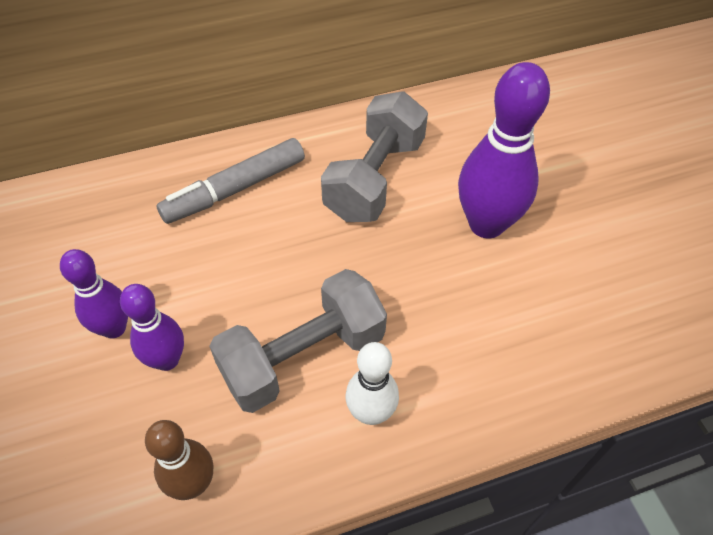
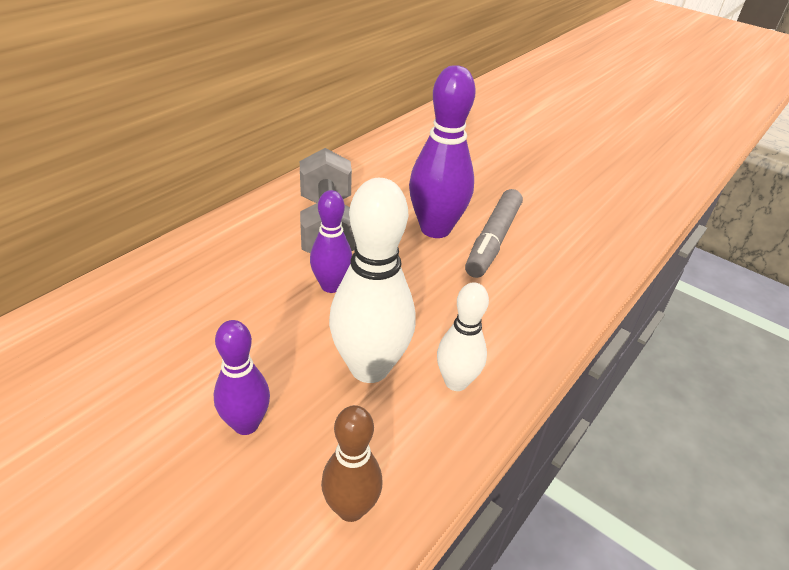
camera: 35 degrees left, 15 degrees down
(114, 328) = (169, 422): purple bowling pin -> purple bowling pin (331, 286)
(236, 189) = (210, 272): grey marker -> grey marker (493, 240)
(303, 357) = (369, 368): grey dumbbell -> white bowling pin

